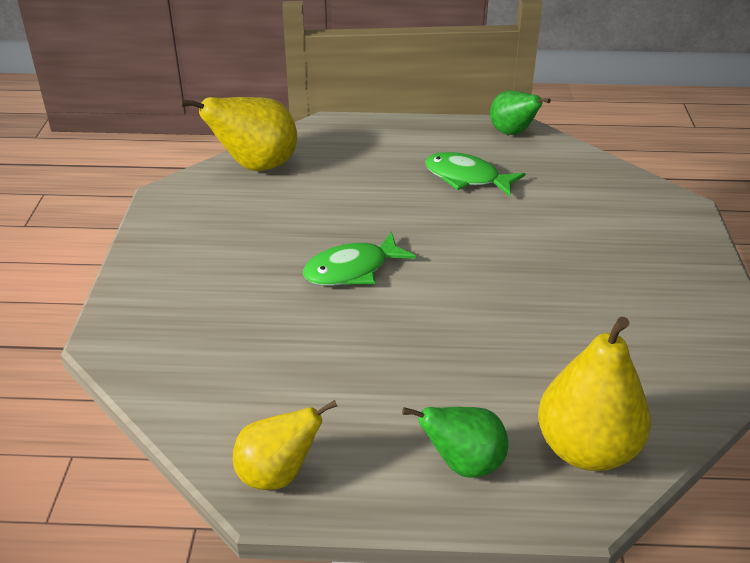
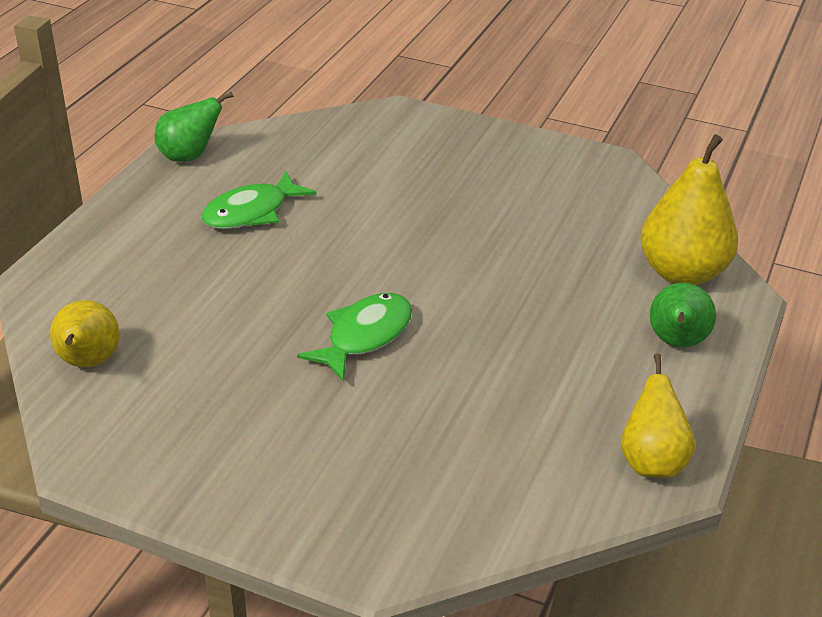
camera: 70 degrees left, 0 degrees up
(256, 166) = (88, 362): yellow pear -> yellow pear, size x0.64
(352, 270) = (364, 336): green fish -> green fish turned 135 degrees counterclockwise

